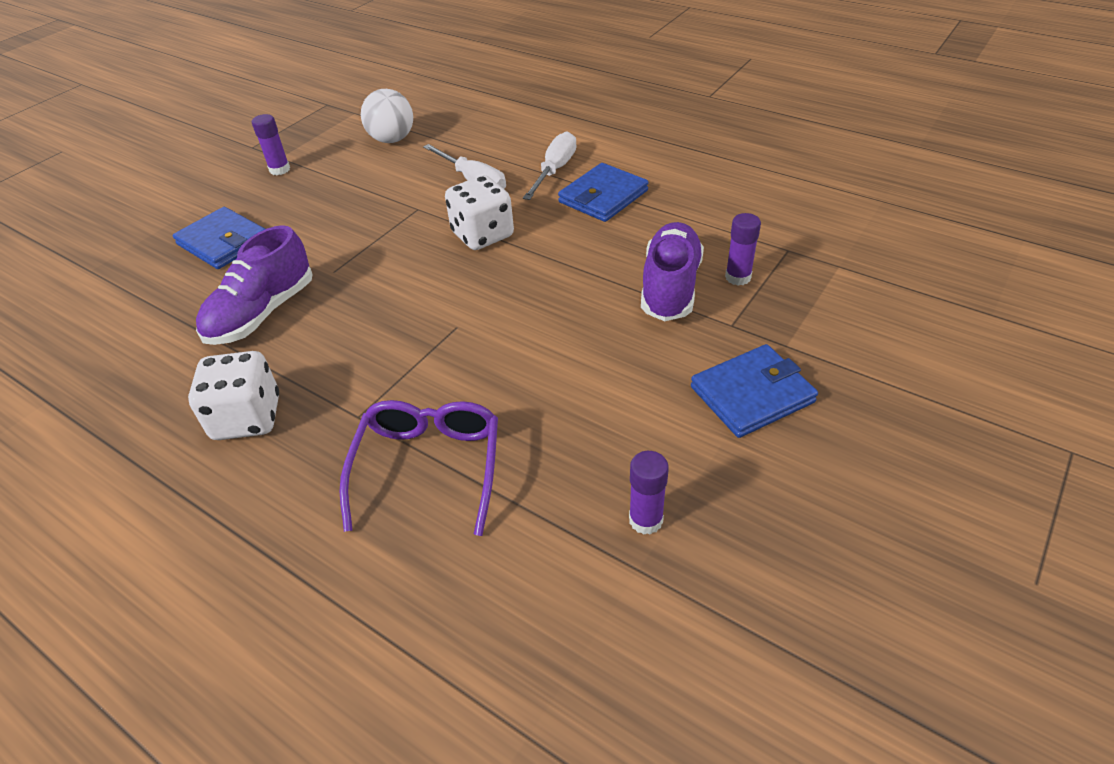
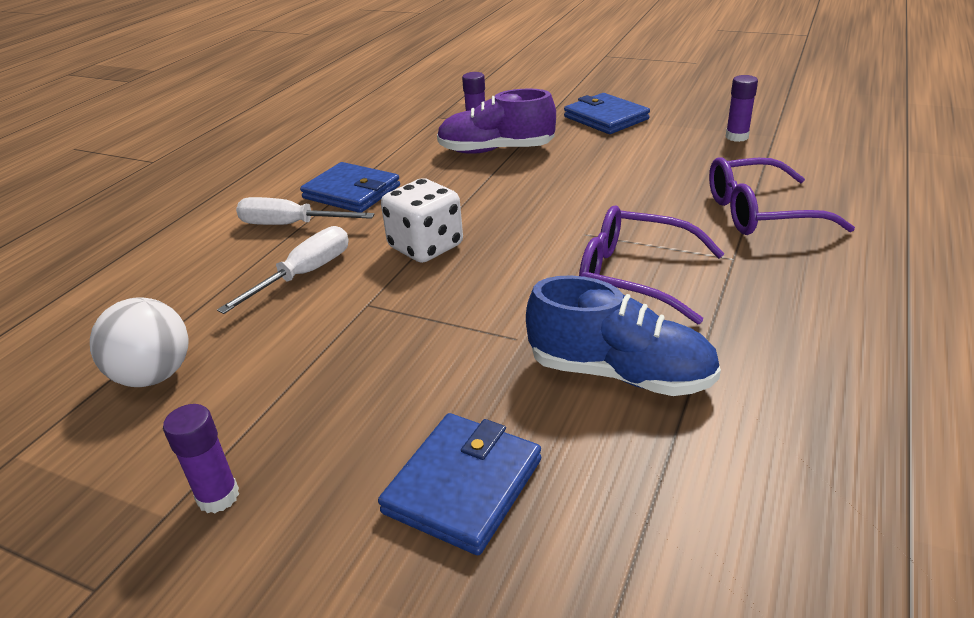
camera: 100 degrees left, 10 degrees down
(247, 418) = (786, 324): white dice -> none
(262, 313) = (620, 373): purple shoe -> blue shoe
(370, 344) = (634, 276): none -> purple glasses

